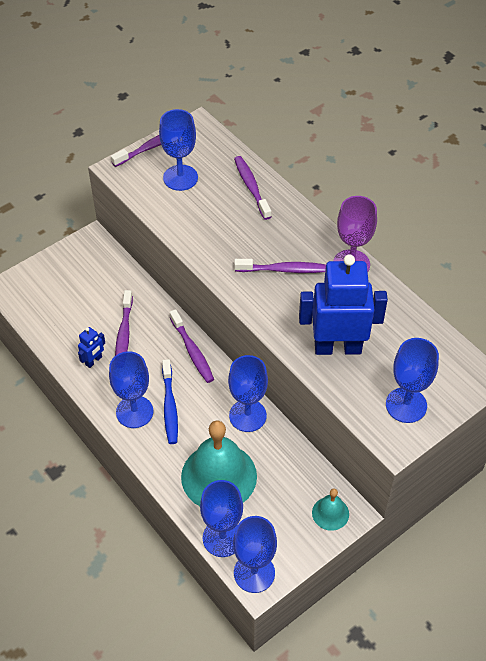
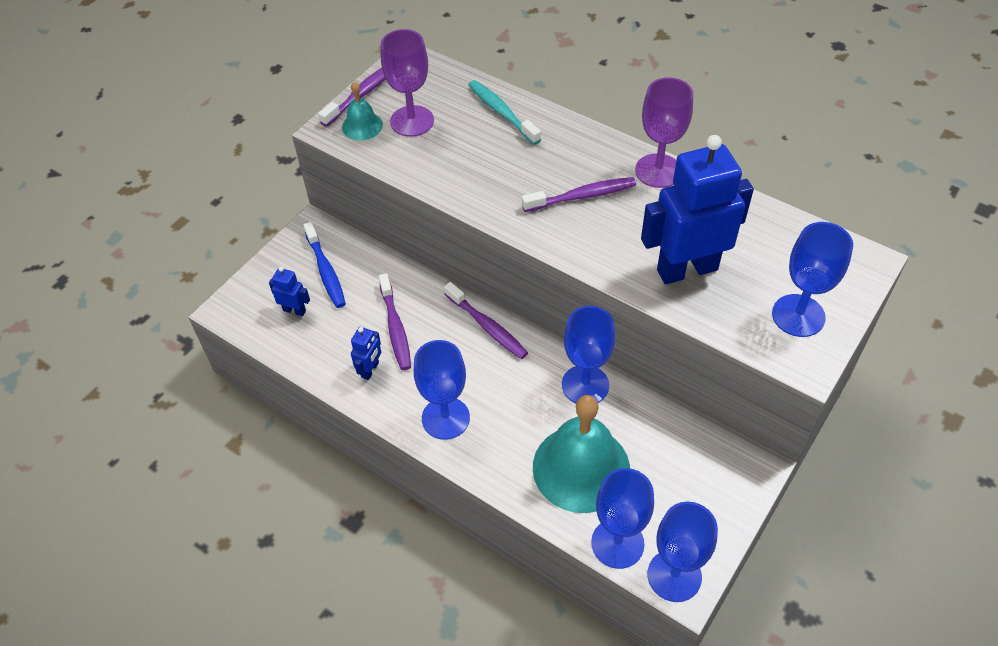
camera: 15 degrees left, 0 degrees up
(55, 301) = (294, 310): none -> blue robot
(170, 407) = (486, 400): blue toothbrush -> blue toothbrush (326, 271)
(180, 178) = (412, 121): blue goblet -> purple goblet
(251, 187) = (502, 112): purple toothbrush -> turquoise toothbrush
(330, 513) = (733, 474): turquoise bell -> turquoise bell (362, 126)

